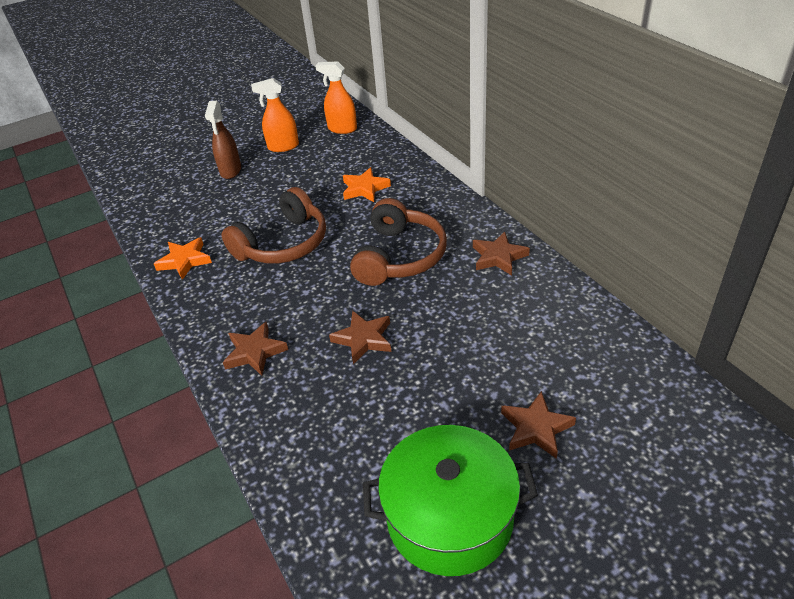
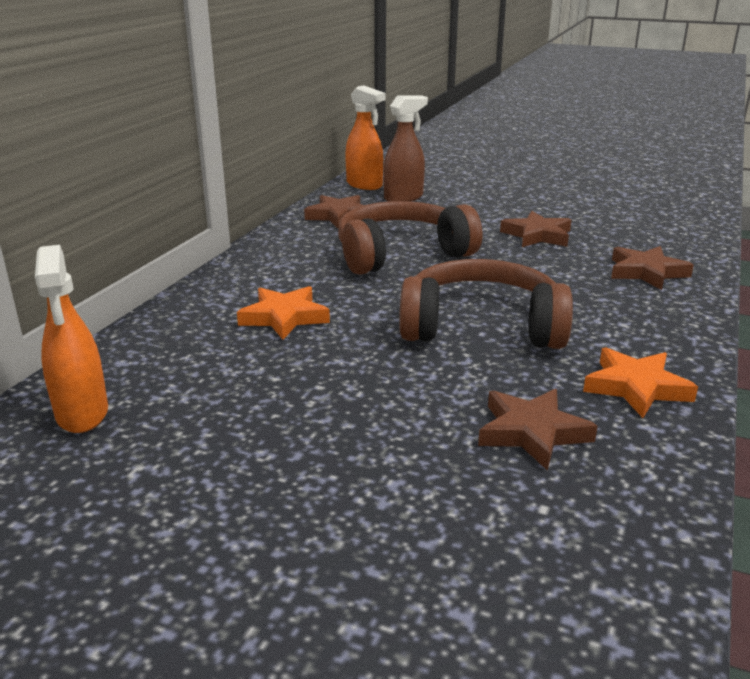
camera: 130 degrees left, 15 degrees down
(230, 171) = (364, 486): brown spray bottle -> brown spray bottle (404, 198)
(283, 147) = (207, 460): orange spray bottle -> orange spray bottle (364, 185)
(449, 517) = (613, 177): green pot -> none
(536, 428) = (508, 172): brown star -> brown star (532, 432)

